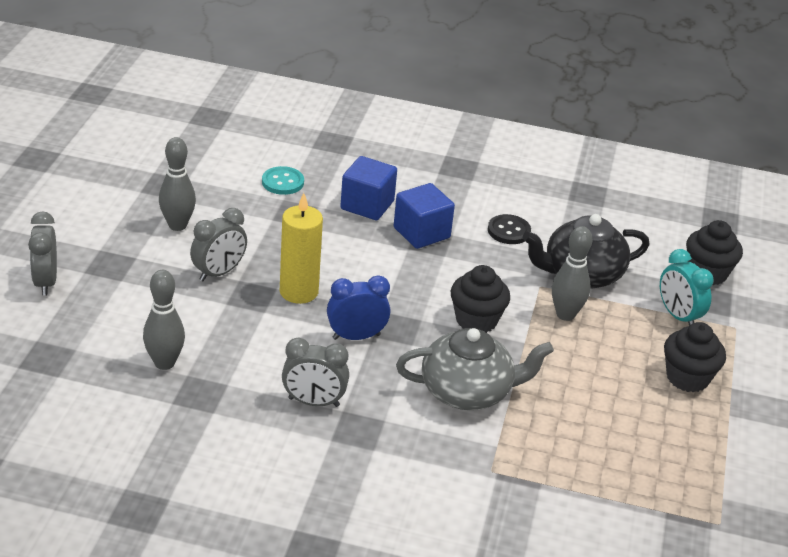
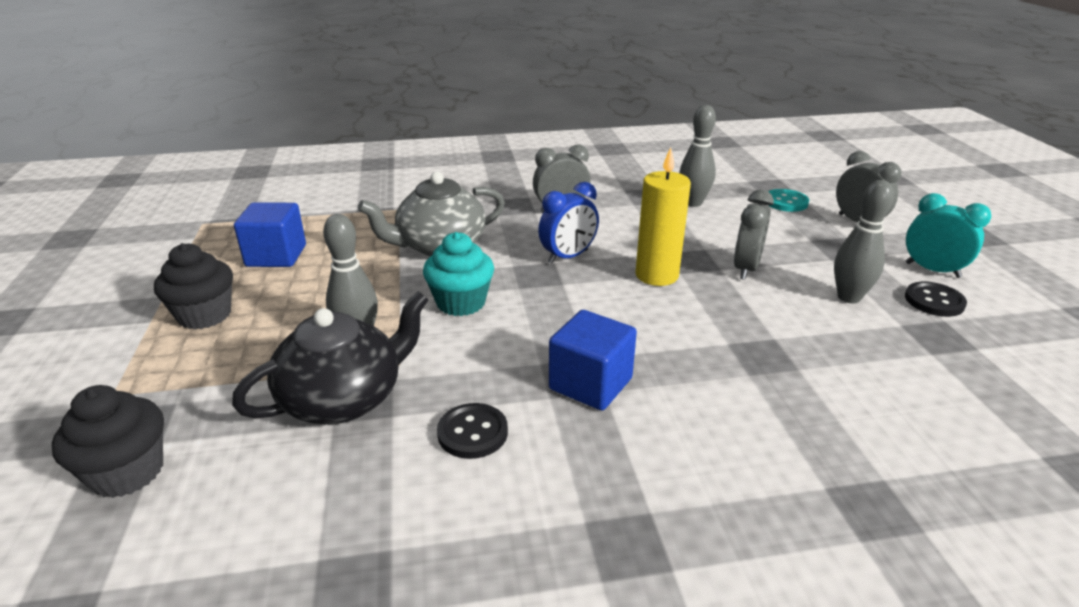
camera: 160 degrees right, 5 degrees down
(122, 203) = (934, 301): none -> black button
(282, 182) = (832, 393): turquoise button -> turquoise button (786, 202)
(367, 205) = (694, 400): blue cube -> blue cube (276, 256)
(476, 320) = (461, 303): black cupcake -> turquoise cupcake
(678, 316) = (200, 383): turquoise clock -> turquoise clock (932, 270)

